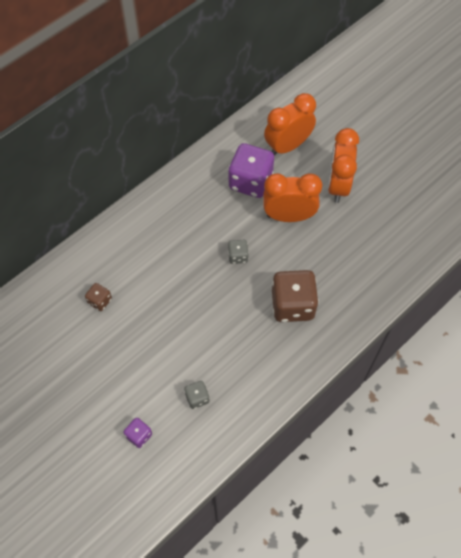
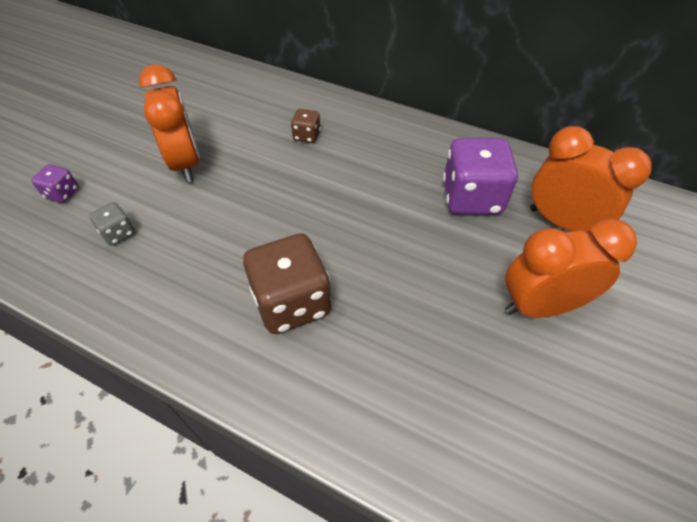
camera: 70 degrees right, 10 degrees down
(100, 301) = (233, 116): brown dice -> brown dice (306, 136)
(238, 256) = (346, 217): grey dice -> none
(289, 216) = (442, 256): orange clock -> orange clock (186, 163)

